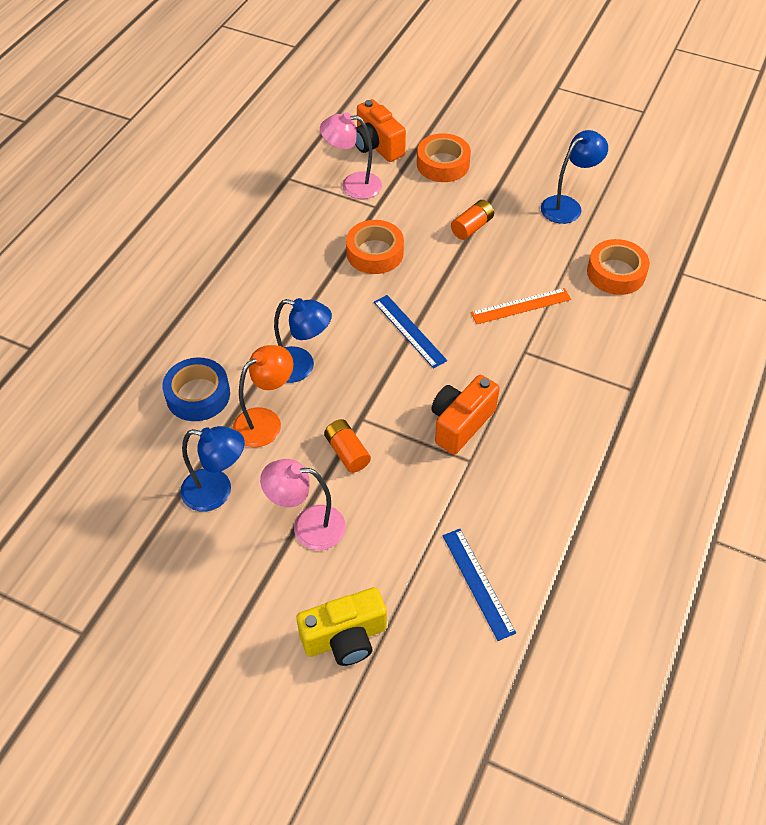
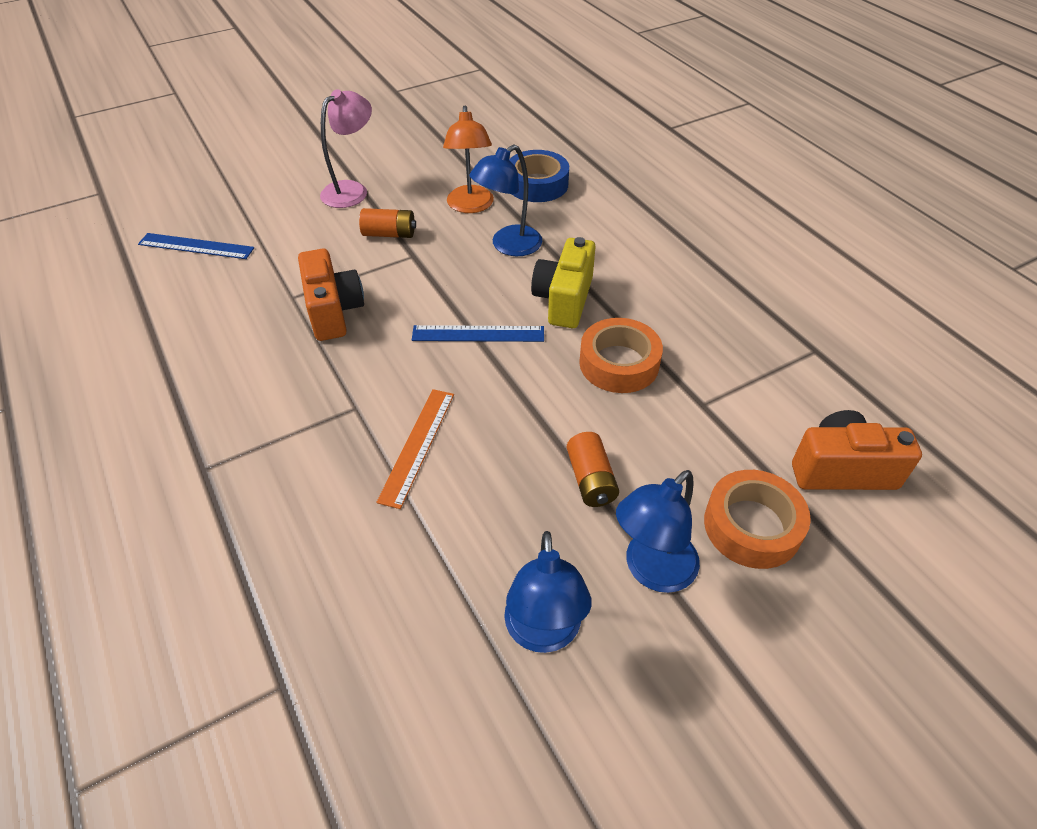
camera: 125 degrees right, 5 degrees down
(217, 492) = (433, 163): blue lamp -> blue lamp (651, 571)
(345, 638) = (252, 173): yellow camera -> yellow camera (564, 300)
(353, 185) = (763, 402): pink lamp -> none
(616, 273) = (365, 592): orange tape -> none

